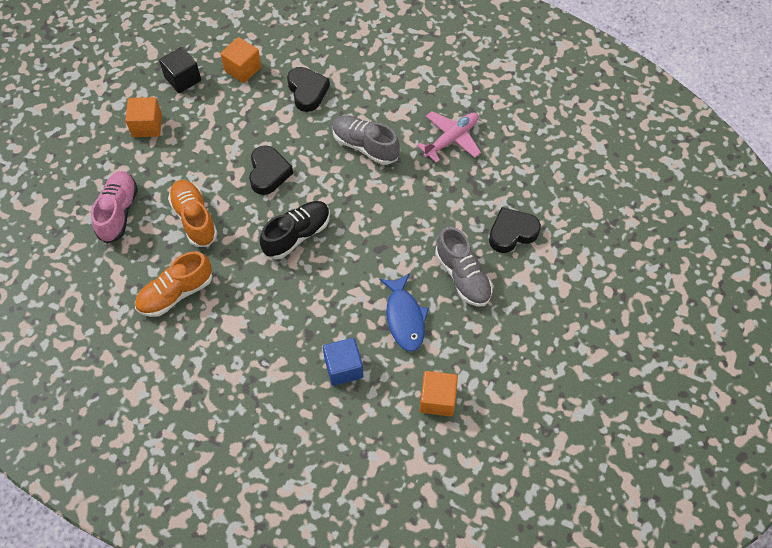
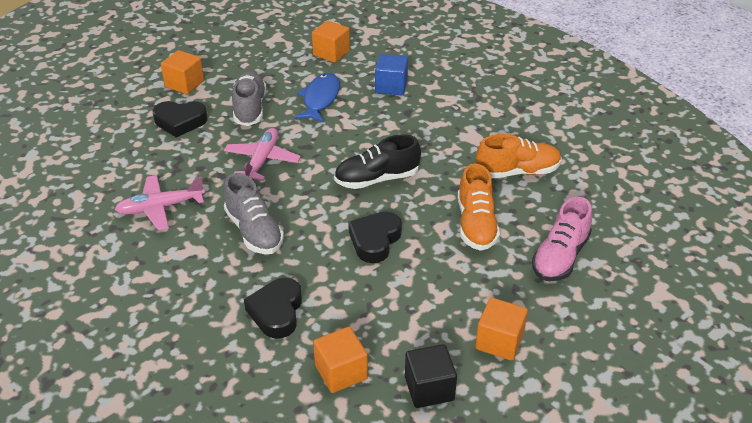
camera: 155 degrees left, 20 degrees down
(406, 217) = (262, 160): none -> pink plane
(550, 284) = (184, 84): none -> orange cube

